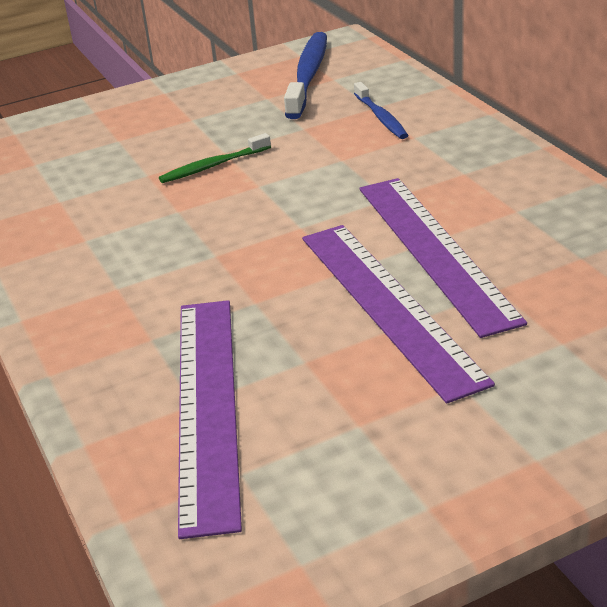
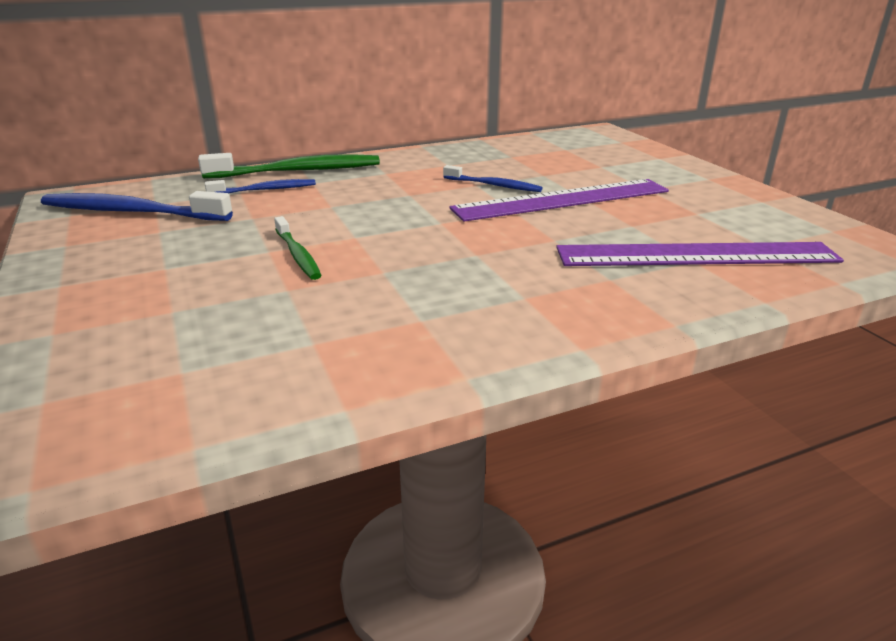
camera: 90 degrees left, 5 degrees down
(434, 251) = (494, 185): purple ruler -> blue toothbrush
(449, 121) = (297, 171): none -> green toothbrush

